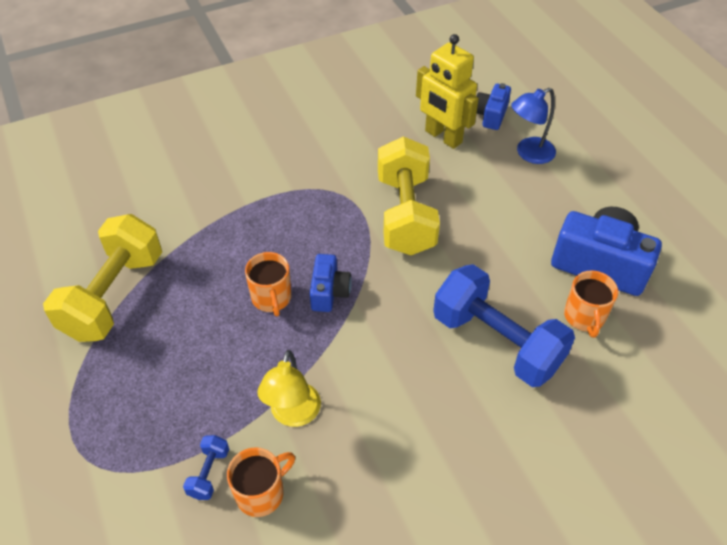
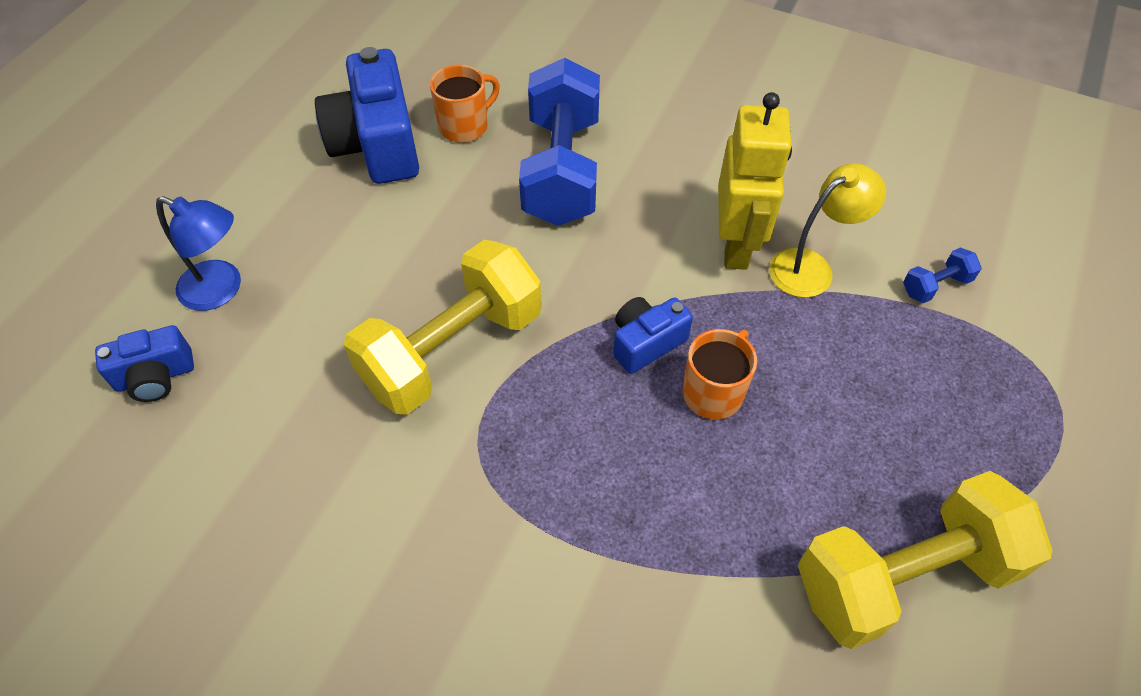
camera: 130 degrees left, 5 degrees up
(261, 493) = (899, 236): orange mug -> none
(443, 137) = (253, 405): yellow robot -> yellow robot (736, 245)

